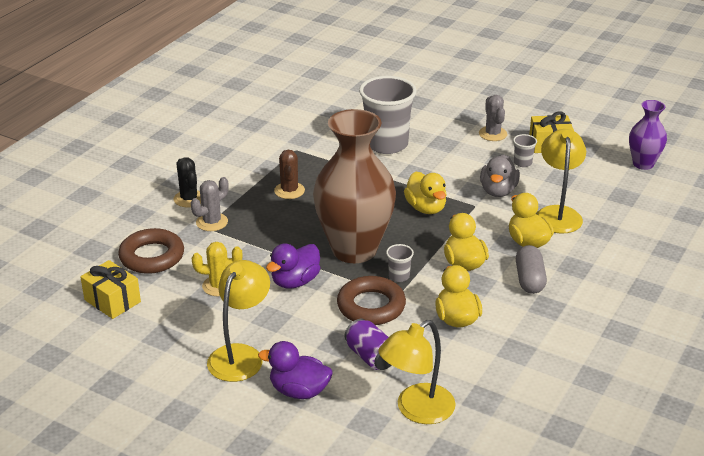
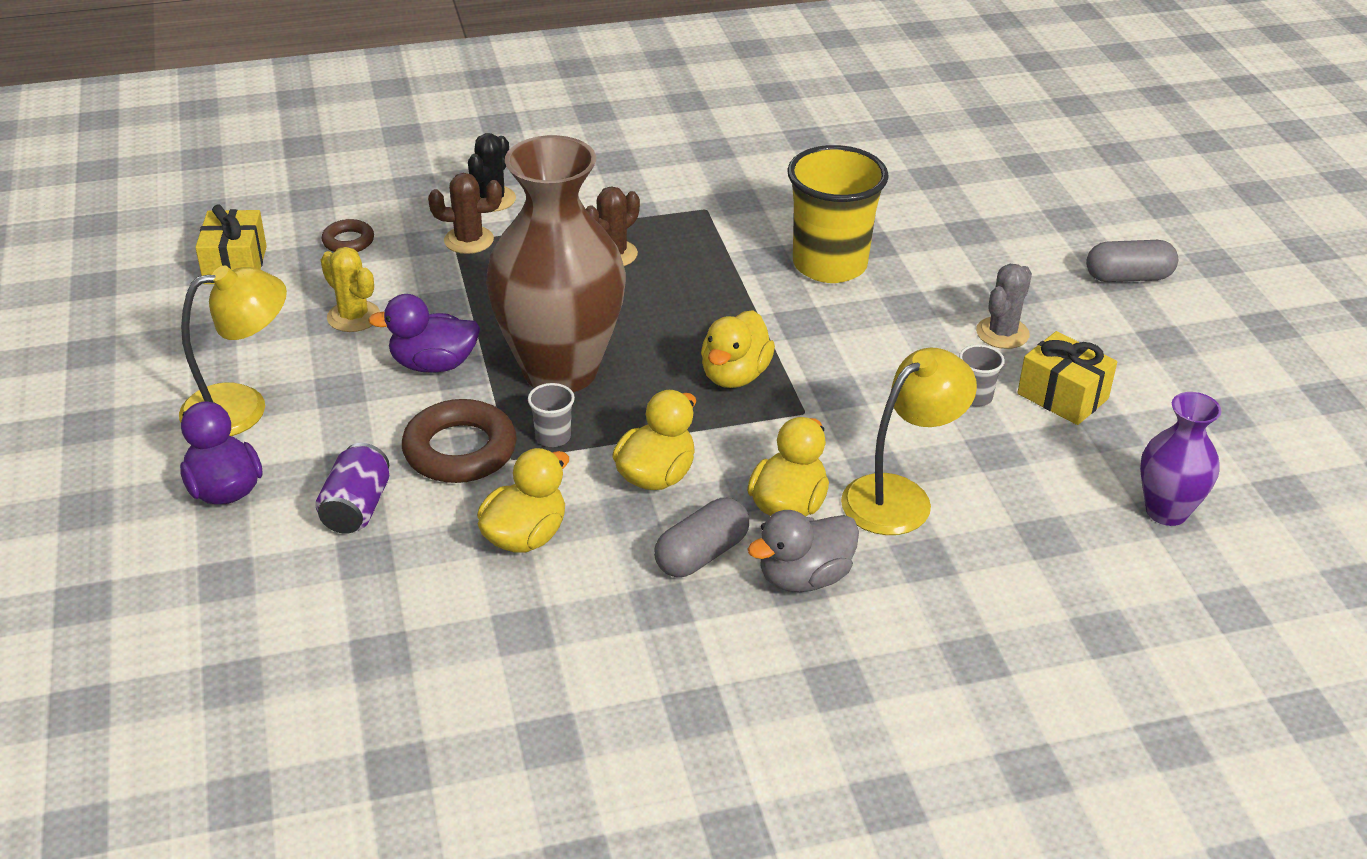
camera: 45 degrees right, 5 degrees up
(152, 256) = (348, 241): brown ring -> brown ring, size x0.53
(212, 222) = (469, 240): grey cactus -> brown cactus
(386, 144) = (829, 265): grey cup -> yellow cup
(416, 410) = (291, 607): yellow lamp -> none
(498, 191) = (870, 413): grey duck -> grey duck (804, 577)
(500, 88) = (1128, 277): none -> grey capsule

